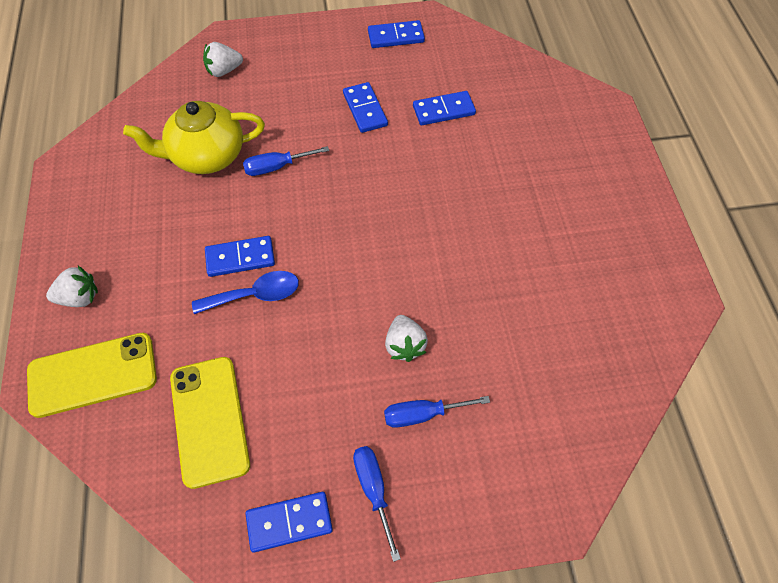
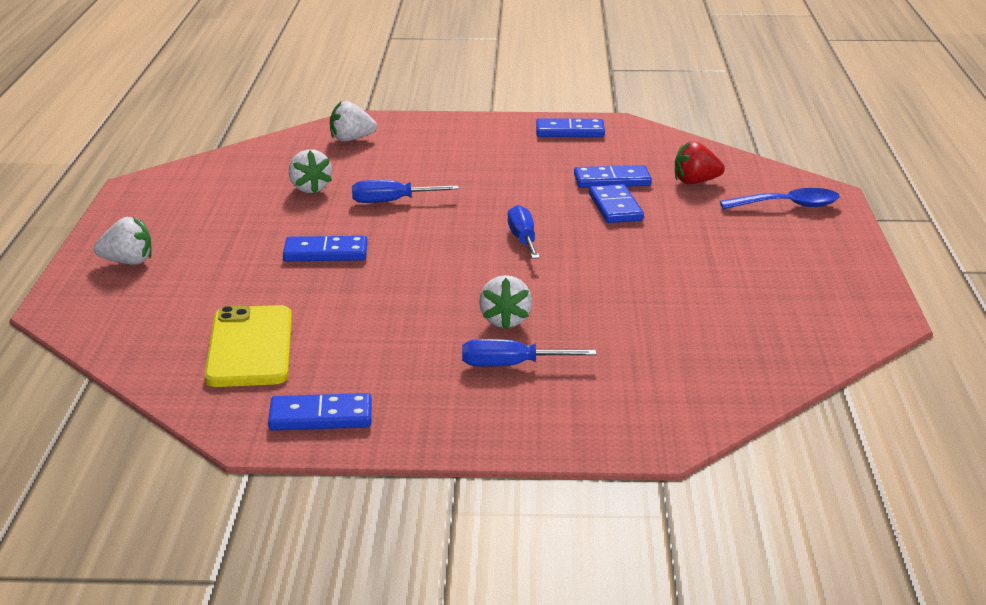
camera: 10 degrees right, 35 degrees down
(93, 374) = (124, 309): yellow phone -> none
(206, 156) = (310, 189): yellow teapot -> white strawberry
(255, 295) = (334, 277): blue spoon -> blue spoon (788, 206)
(365, 109) = (514, 174): blue domino -> blue domino (615, 208)
(374, 490) = (431, 407): blue screwdriver -> blue screwdriver (523, 240)
(508, 104) = (695, 182): none -> red strawberry

